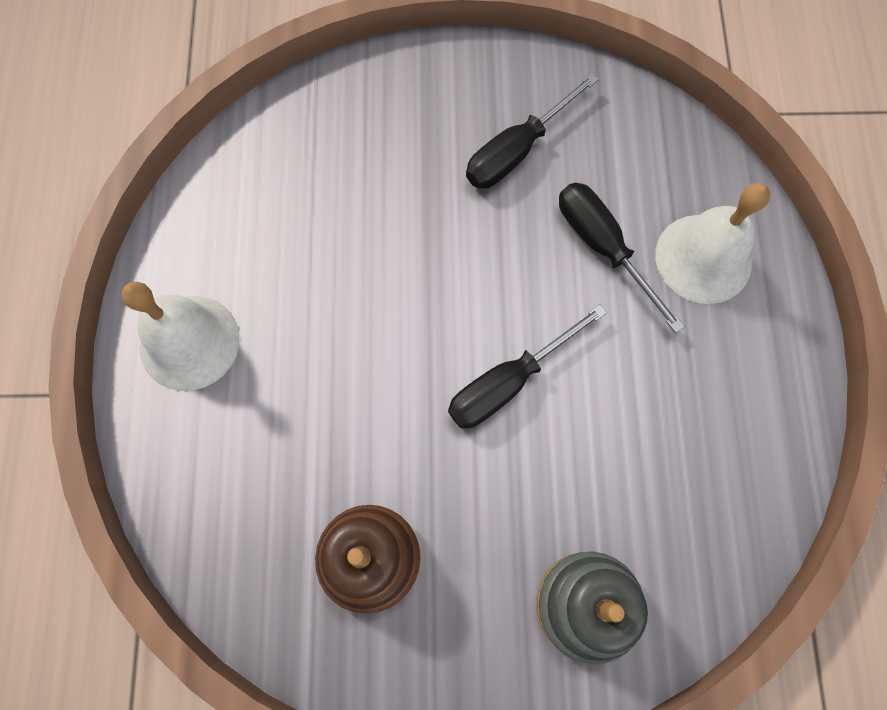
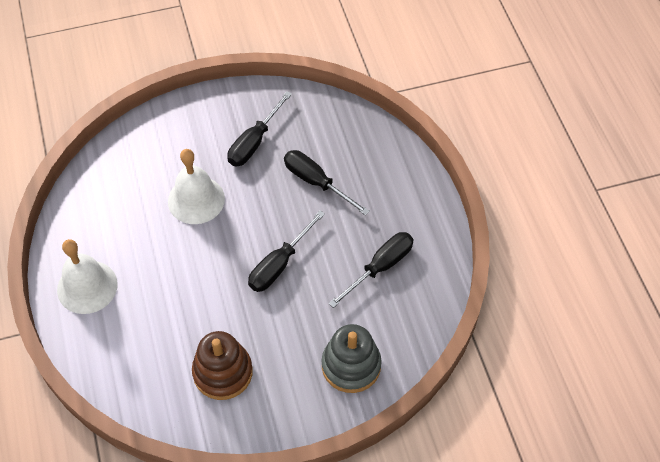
camera: 15 degrees left, 15 degrees down
(677, 432) = (380, 267): none -> black screwdriver
(703, 258) = (374, 175): white bell -> white bell (196, 200)

